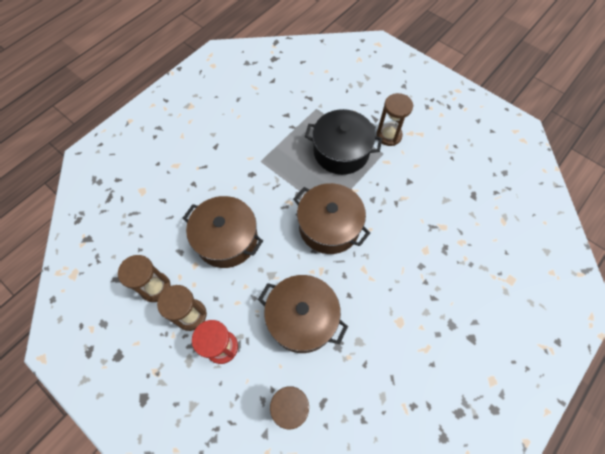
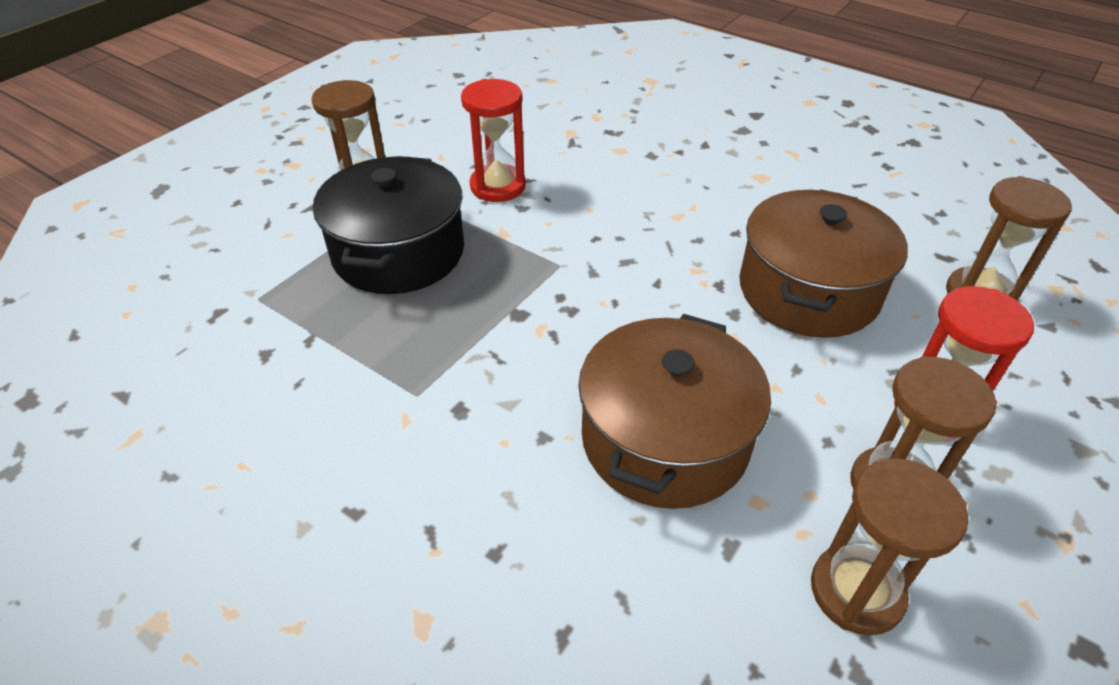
camera: 95 degrees left, 20 degrees down
(329, 226) = (594, 263): brown pot -> none
(390, 189) = (498, 186): none -> red hourglass

